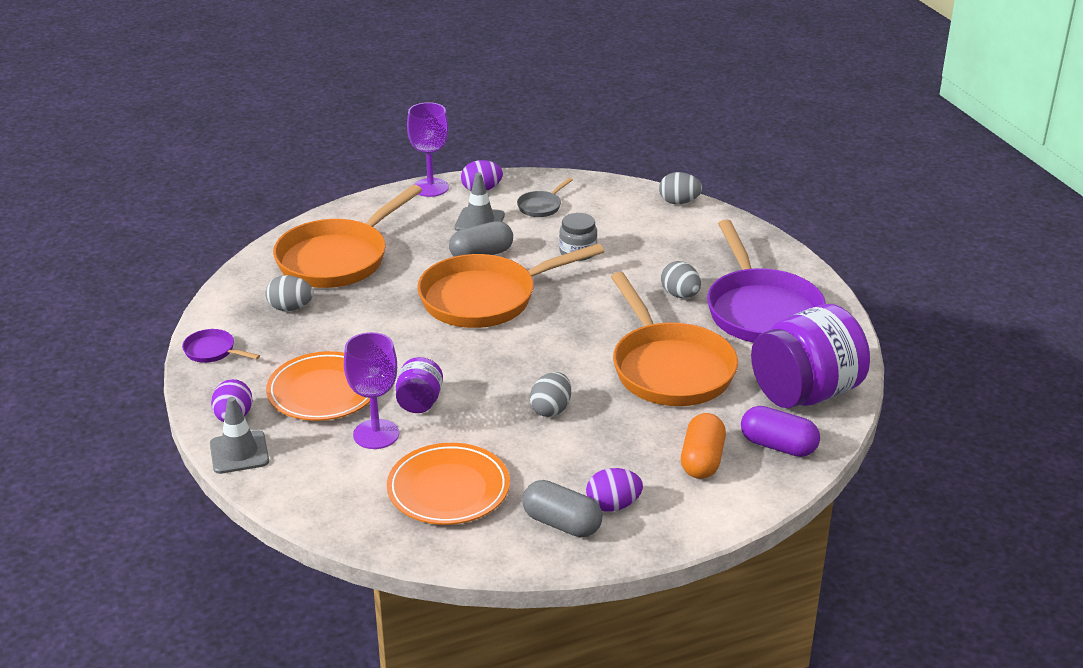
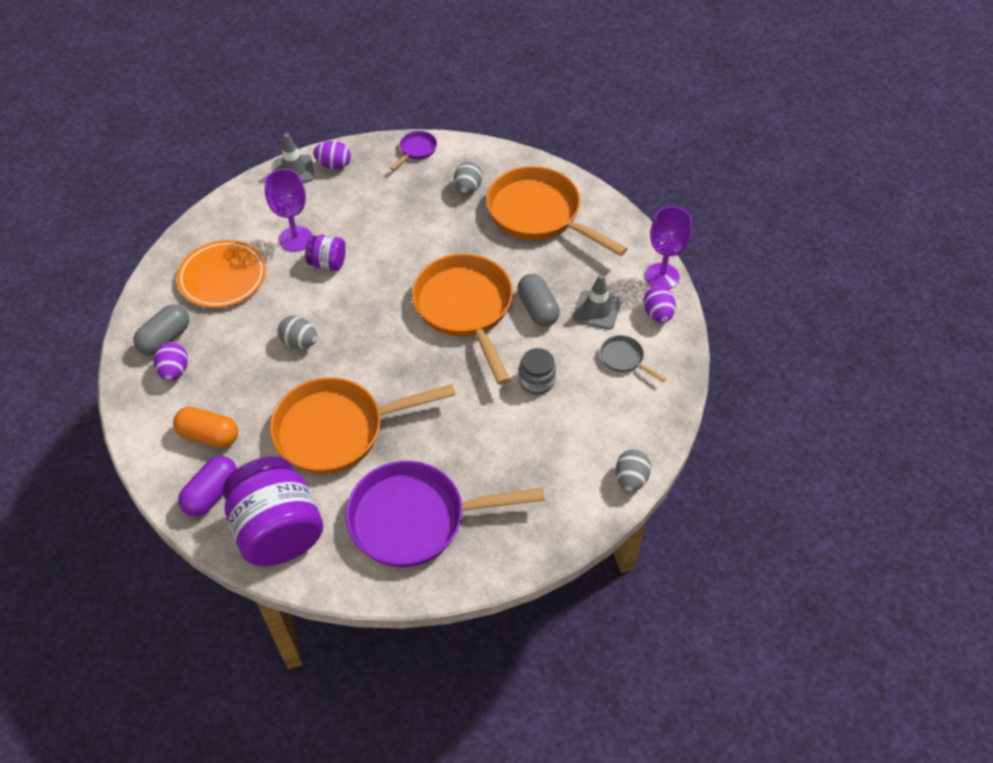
camera: 95 degrees right, 20 degrees up
(323, 391) = (354, 210): orange plate -> none
(680, 295) = (452, 454): grey egg -> none

